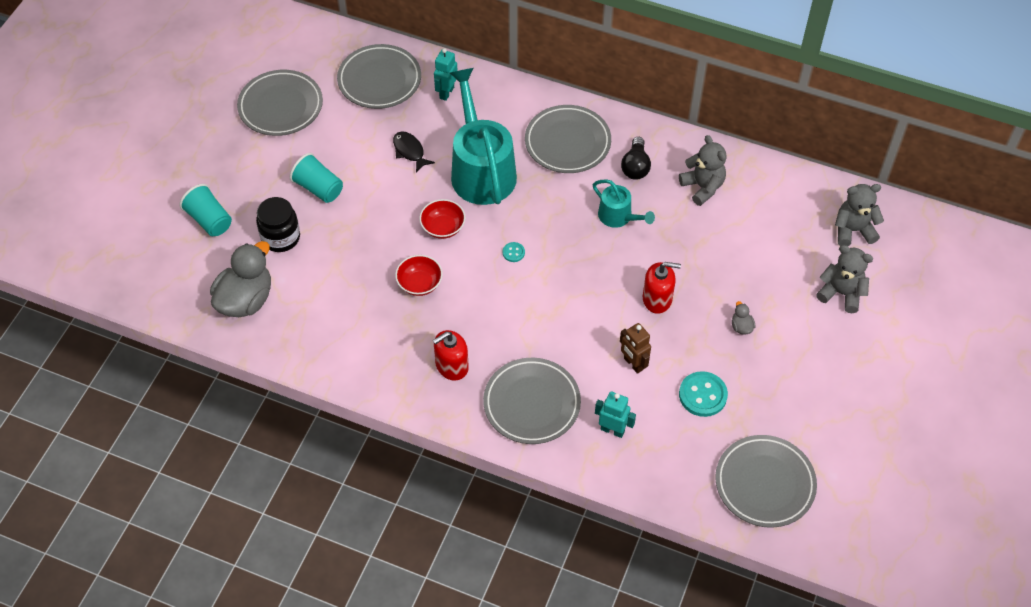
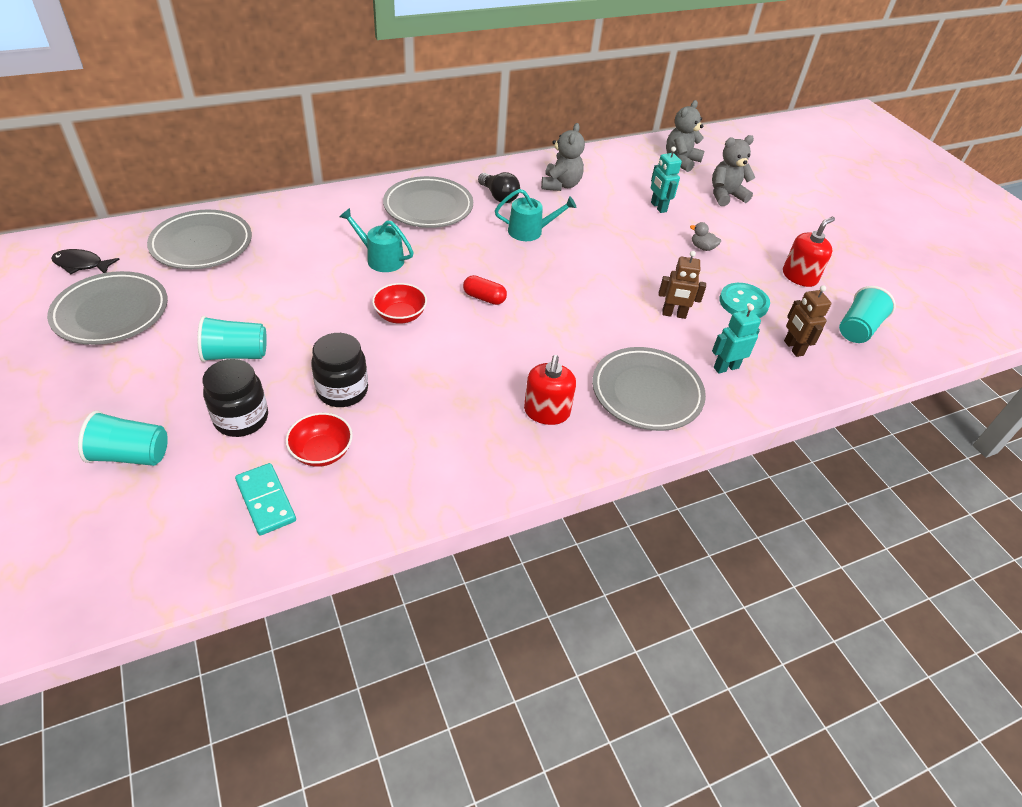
camera: 50 degrees left, 10 degrees down
(246, 300) = (265, 501): grey duck -> turquoise domino
(351, 259) = (342, 391): none -> black jar
(410, 151) = (297, 279): black fish -> black fish (81, 265)
(419, 283) = (434, 368): red bowl -> red bowl (322, 452)
(446, 93) = (280, 224): turquoise robot -> turquoise robot (658, 207)
(481, 170) = (381, 258): turquoise watering can -> turquoise watering can, size x0.50
(513, 252) = (484, 298): turquoise button -> red capsule
(657, 299) = (628, 264): red soap dispenser -> red soap dispenser (799, 276)
(686, 456) = (793, 348): none -> brown robot
(702, 187) = (560, 185): grey teddy bear -> grey teddy bear turned 90 degrees clockwise
(764, 483) = (857, 329): grey plate -> turquoise cup

